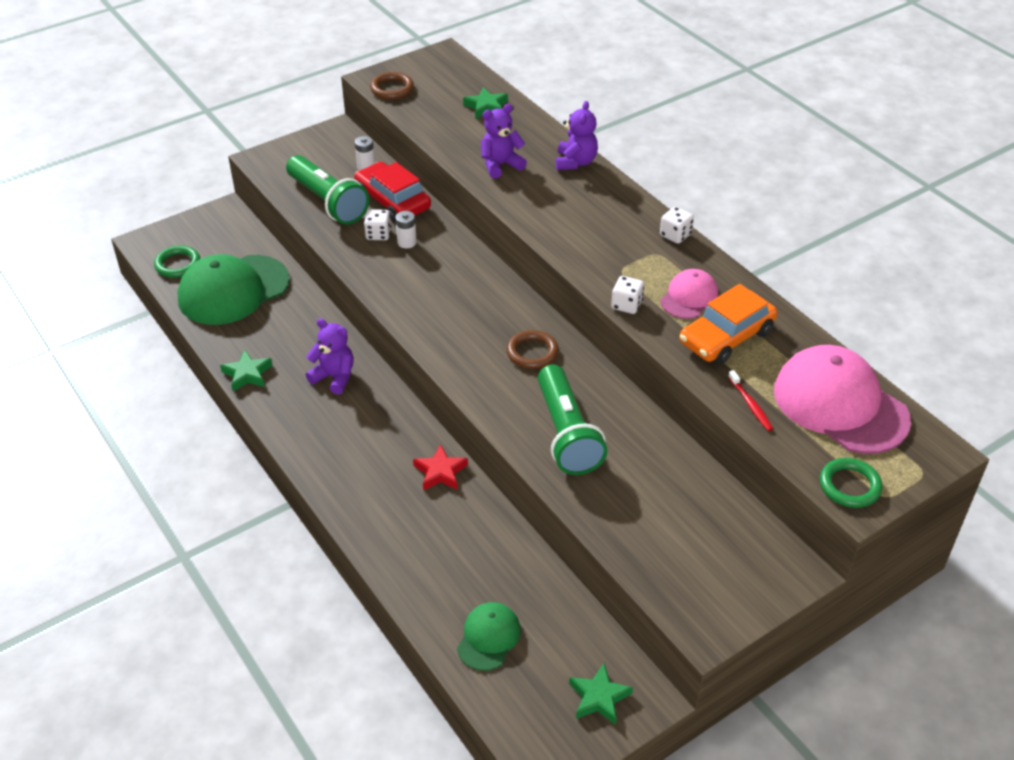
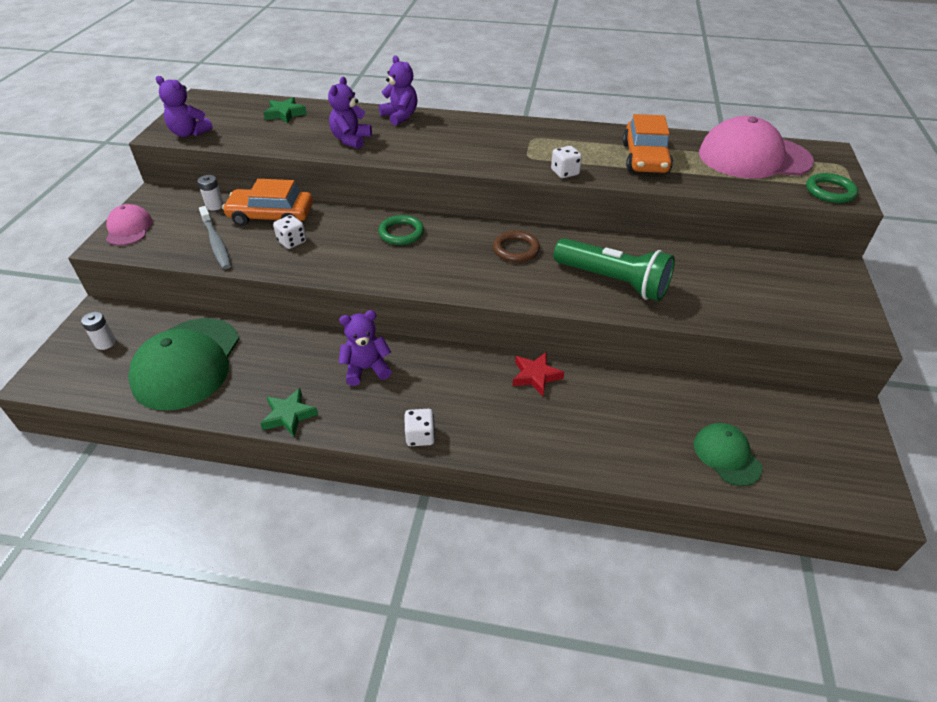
camera: 45 degrees left, 0 degrees up
(178, 264) = (101, 376): green ring -> green ring (401, 233)
(328, 202) = (216, 242): green flashlight -> grey toothbrush
(392, 89) = (189, 133): brown ring -> purple teddy bear
(392, 201) = (271, 216): red car -> orange car
(407, 242) = (323, 235): white battery -> white battery (105, 343)
(599, 697) = (833, 434): green star -> none
(675, 235) = (526, 124): white dice -> white dice (420, 436)
(689, 297) = (590, 150): pink cap -> pink cap (129, 228)
(750, 404) = (718, 183): red toothbrush -> none

